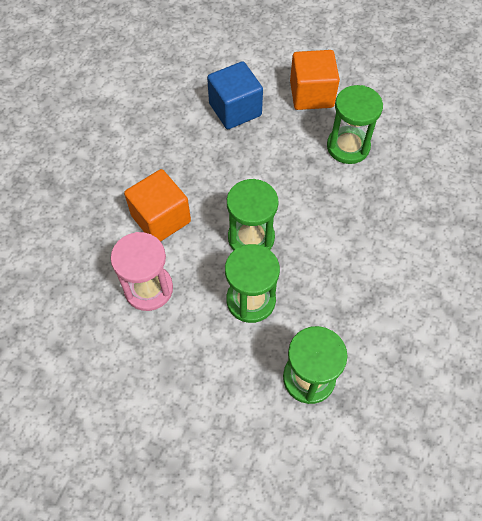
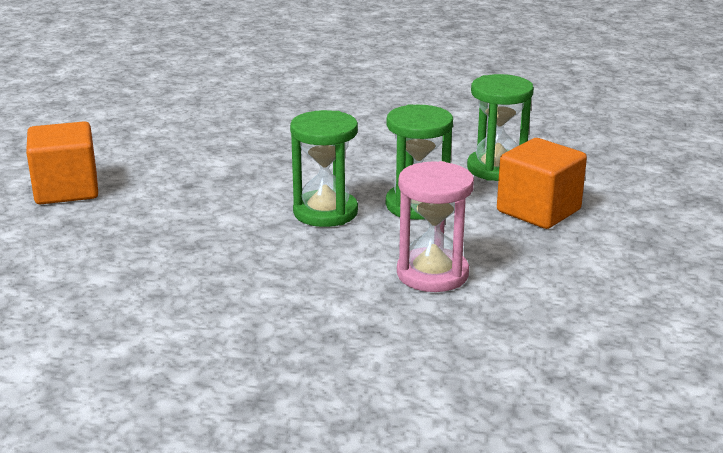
camera: 100 degrees left, 35 degrees down
(161, 219) = (312, 279): orange cube -> orange cube (538, 211)
(235, 109) = (91, 242): blue cube -> none
(348, 147) = (165, 163): green hourglass -> none

